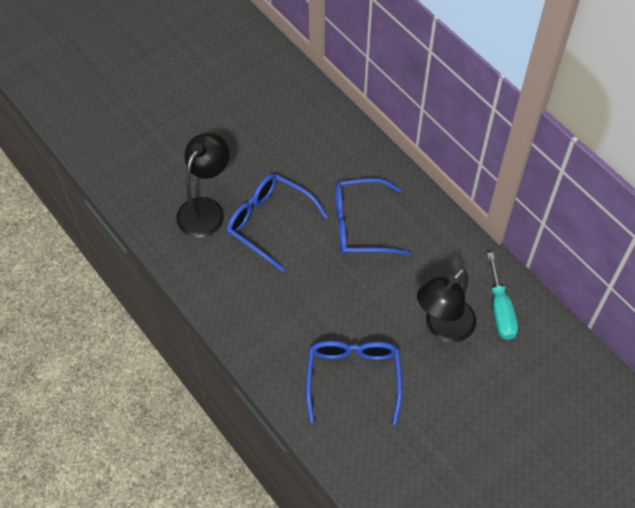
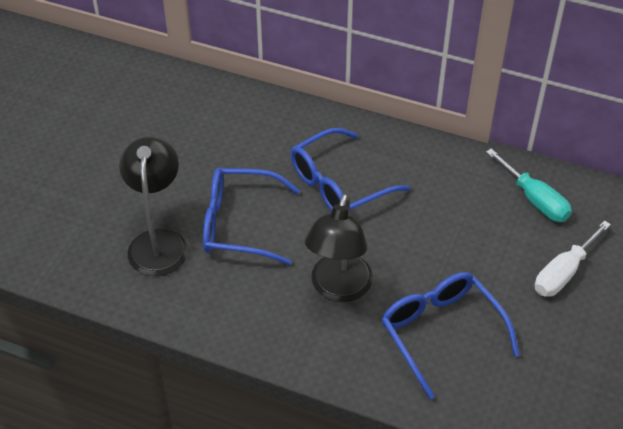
camera: 30 degrees left, 10 degrees down
(443, 327) = (493, 241): black lamp -> black lamp (338, 289)
(477, 379) = (563, 273): none -> white screwdriver

